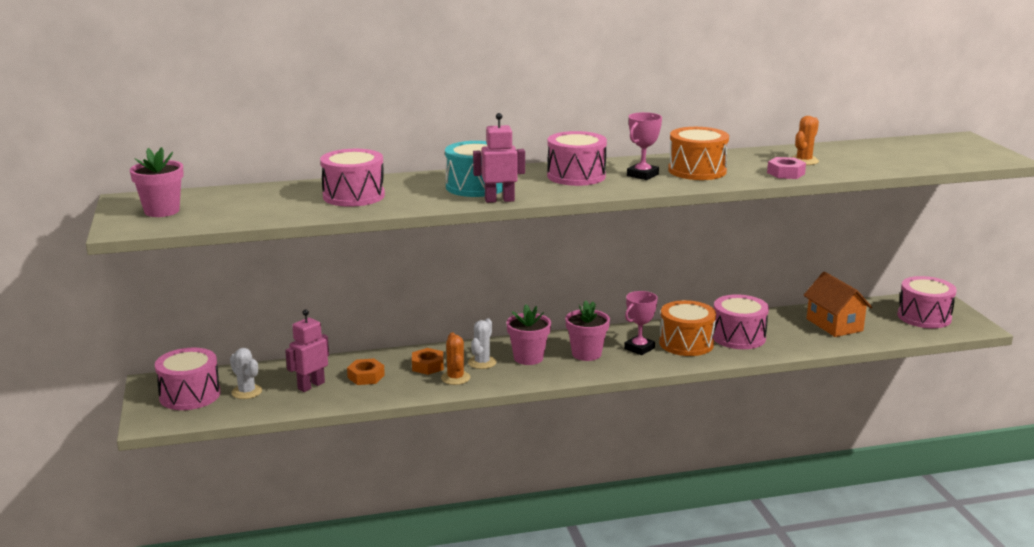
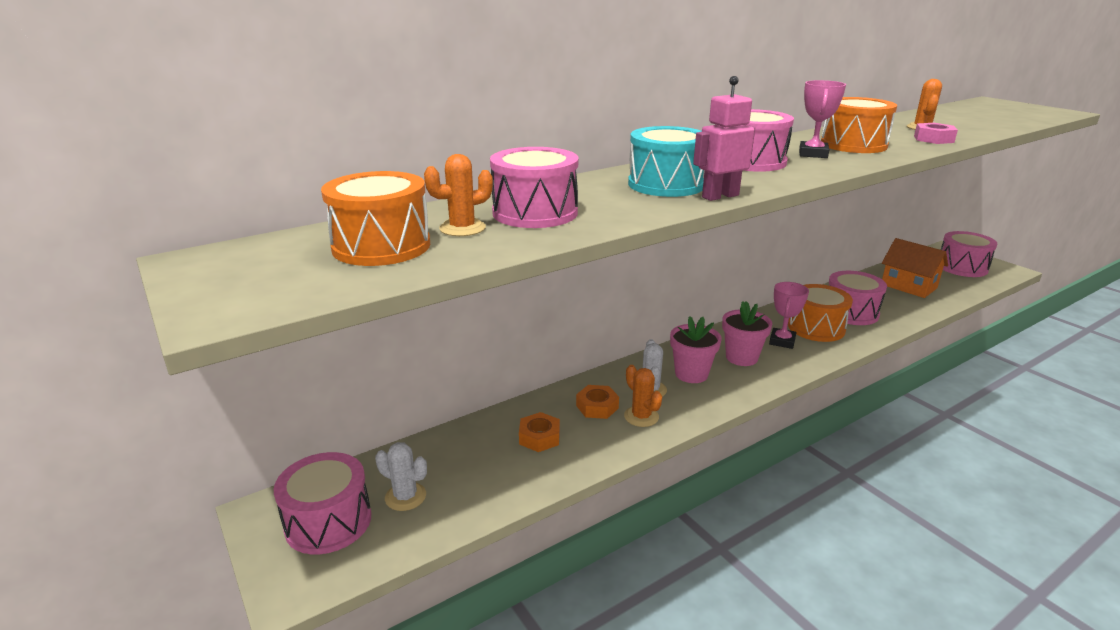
camera: 20 degrees left, 5 degrees up
(162, 211) = (269, 271): pink flower pot -> none
(235, 205) = (381, 246): none -> orange drum
(295, 200) = (462, 228): none -> orange cactus
(311, 386) = (483, 466): pink robot -> none

